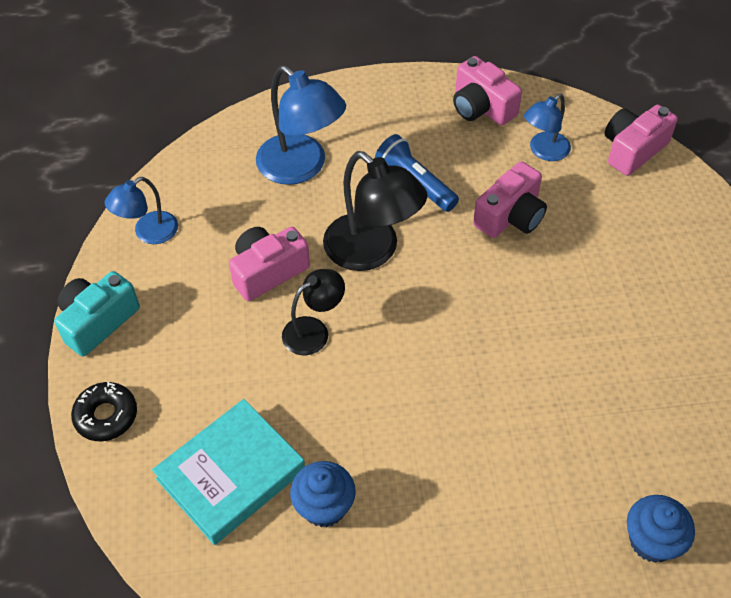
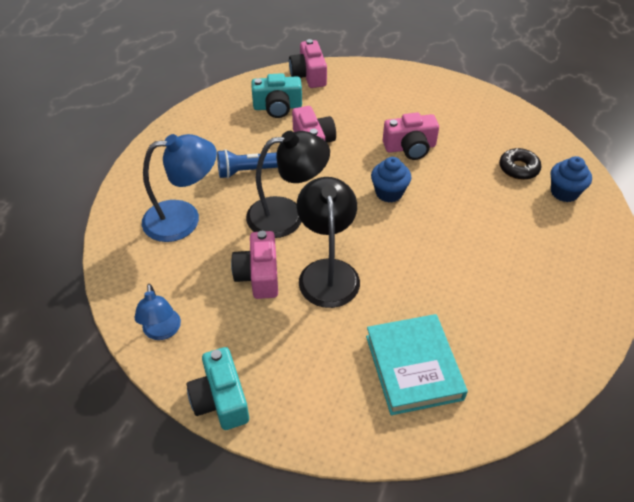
camera: 60 degrees left, 5 degrees down
(106, 416) = (314, 427): black donut -> black donut (518, 168)
(314, 331) = (328, 272): black lamp -> black lamp, size x1.70
(324, 507) = (467, 325): blue cupcake -> blue cupcake (389, 193)
(481, 107) = (218, 115): pink camera -> pink camera (410, 147)
(544, 151) = (277, 107): blue lamp -> turquoise camera

